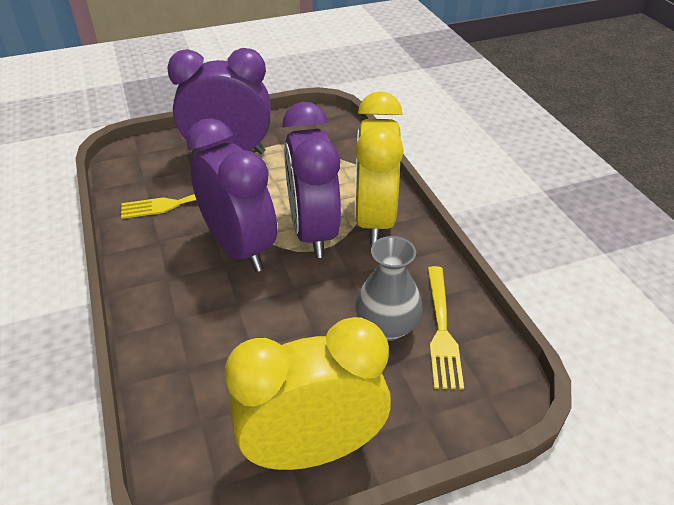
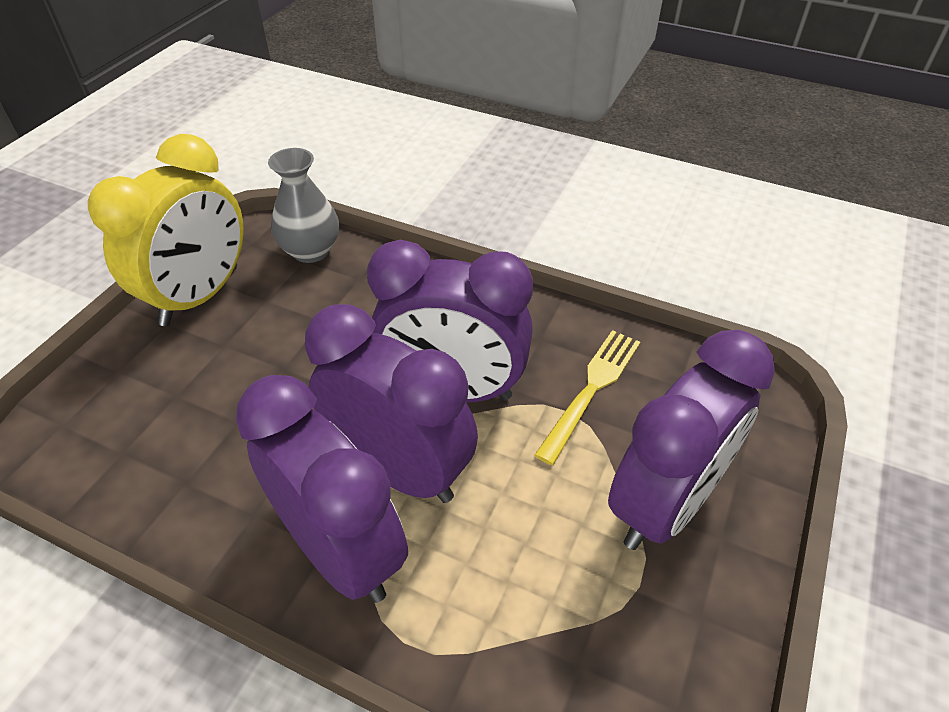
camera: 135 degrees right, 5 degrees up
(374, 220) = (341, 551): yellow clock -> purple clock
(387, 327) = (210, 421): grey vase -> grey vase (311, 251)
(441, 329) = (145, 458): yellow fork -> none

